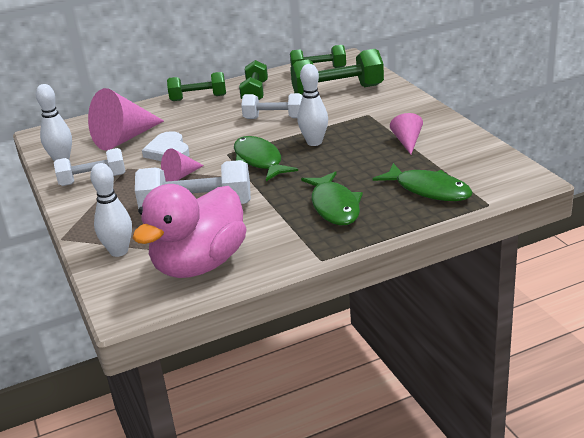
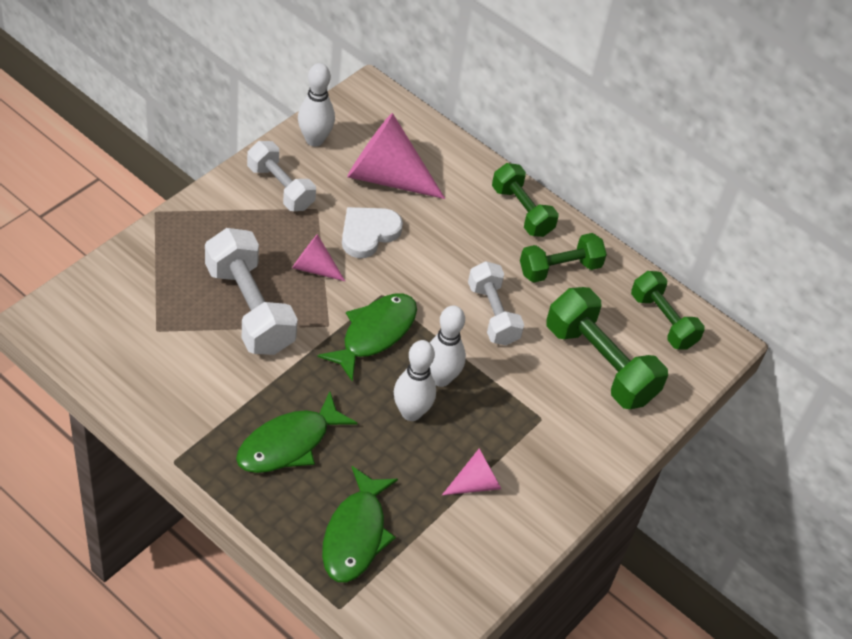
camera: 55 degrees right, 20 degrees up
(119, 251) = (143, 272): white bowling pin -> white bowling pin (411, 412)
(200, 264) = (137, 352): pink duck -> none

